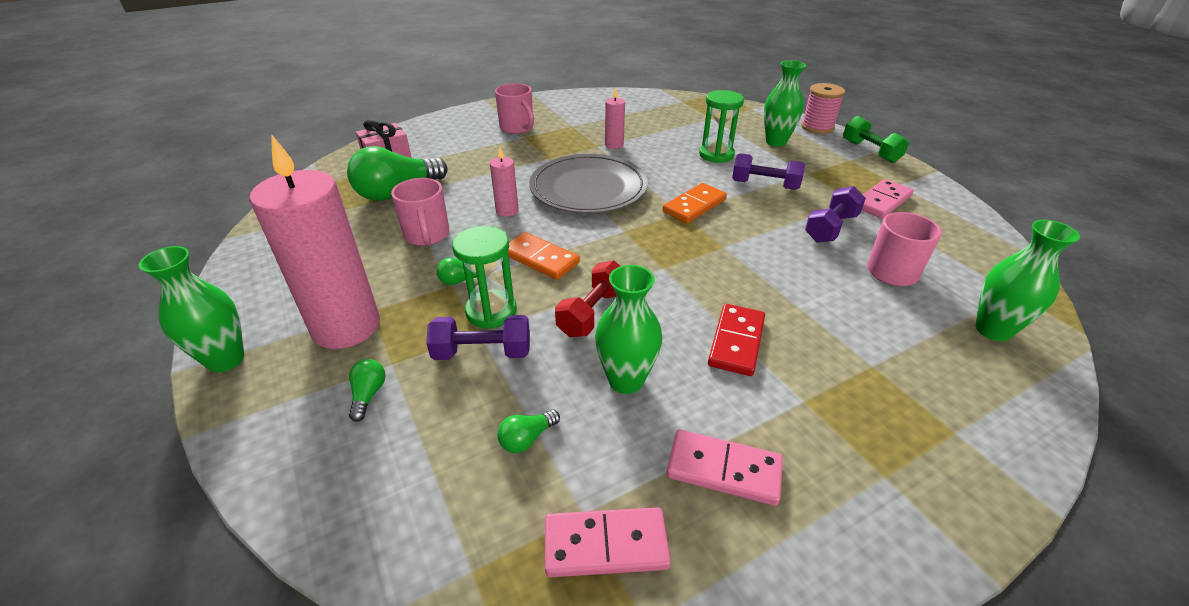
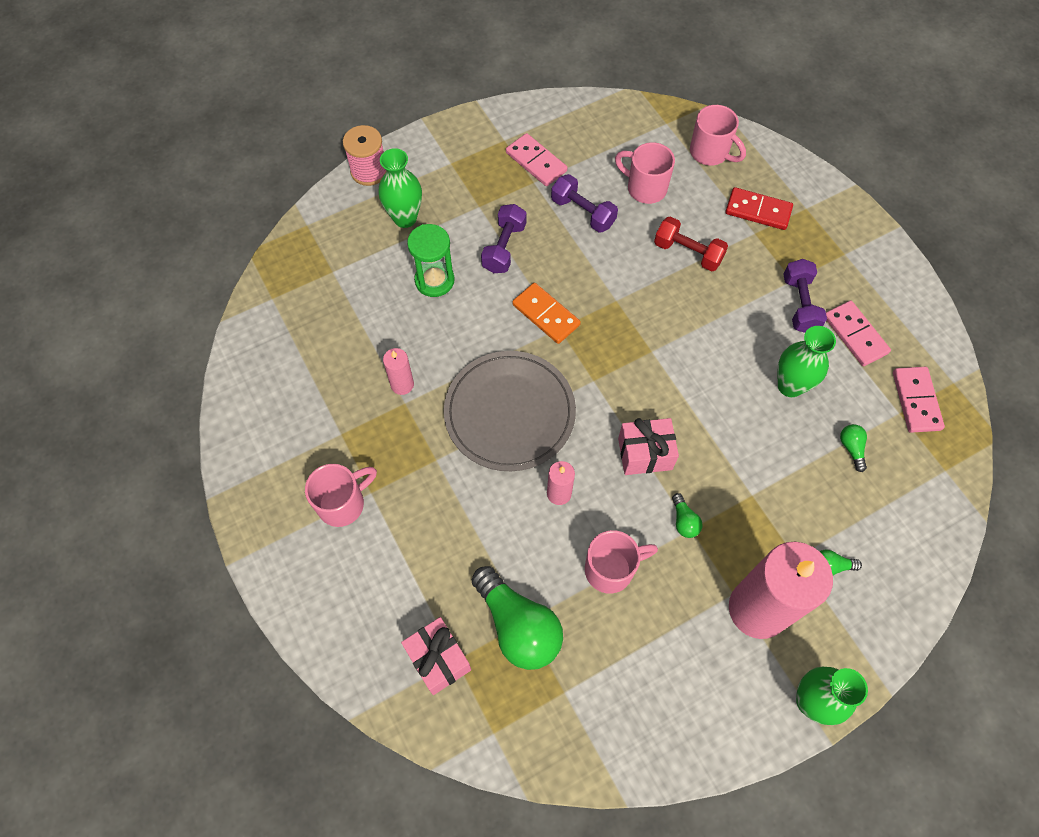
camera: 90 degrees left, 25 degrees up
(482, 352) = (775, 488): purple dumbbell -> purple dumbbell (799, 304)
(491, 311) = (725, 488): green hourglass -> none
(527, 438) = (851, 448): green light bulb -> green light bulb turned 150 degrees counterclockwise
(540, 258) = (645, 454): orange domino -> pink gift
(592, 313) = (718, 408): red dumbbell -> red dumbbell (688, 253)
(723, 470) = (855, 335): pink domino -> pink domino turned 45 degrees counterclockwise
(736, 342) = (741, 310): red domino -> red domino (758, 211)
(870, 151) = (433, 141): green dumbbell -> none
(993, 330) = (710, 153): green vase -> pink mug

